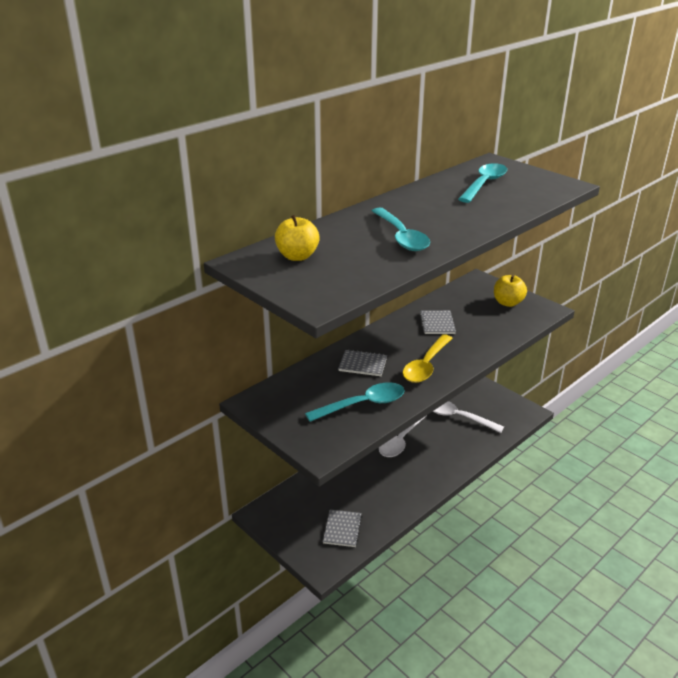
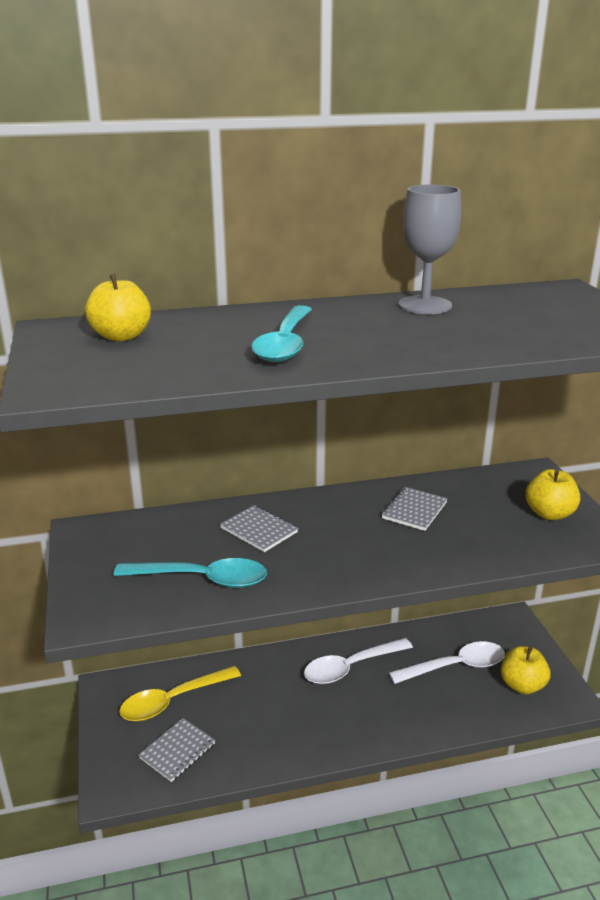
camera: 30 degrees right, 5 degrees down
(426, 365) = (339, 559): yellow spoon -> yellow spoon (172, 701)
(437, 191) = (425, 305): none -> grey goblet
(458, 417) = (456, 666): white spoon -> white spoon turned 105 degrees clockwise
(484, 184) = (508, 310): turquoise spoon -> none
(500, 414) = (522, 685): none -> yellow apple

